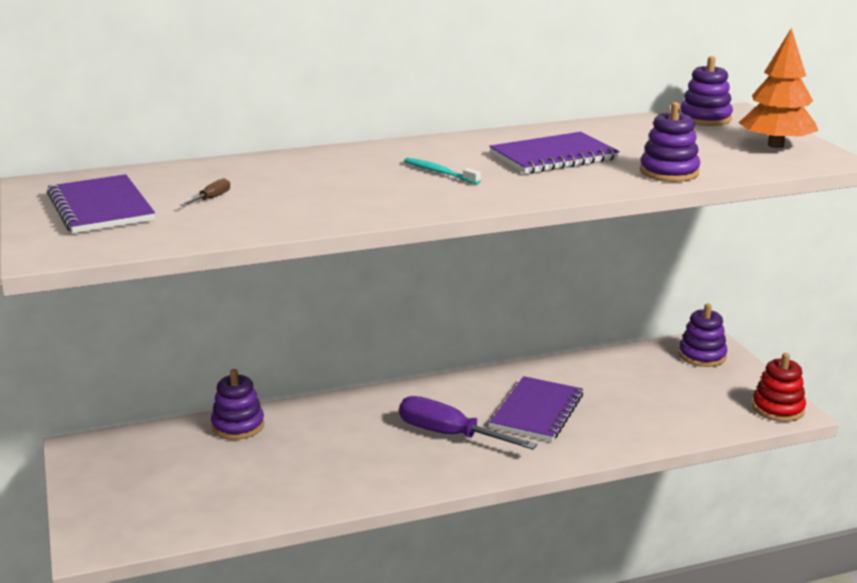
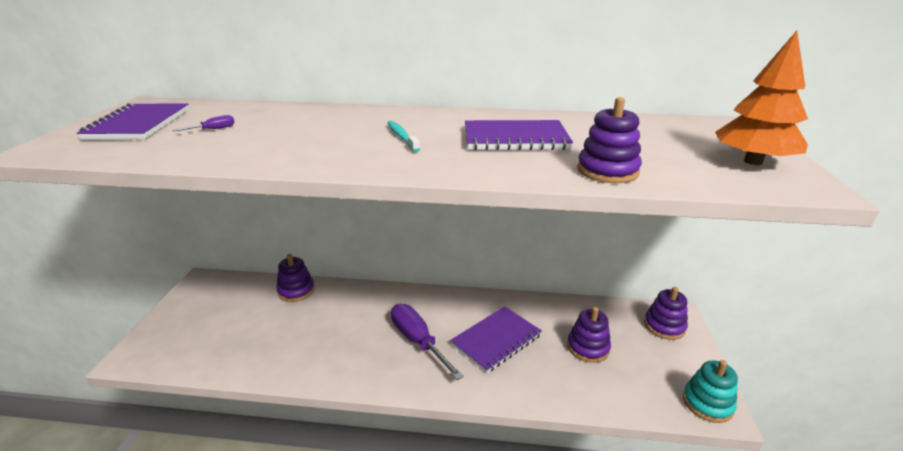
camera: 25 degrees right, 5 degrees up
(211, 198) = (213, 129): brown screwdriver -> purple screwdriver
(705, 118) = (697, 125): purple stacking toy -> purple stacking toy (588, 347)
(778, 409) = (707, 403): red stacking toy -> turquoise stacking toy

